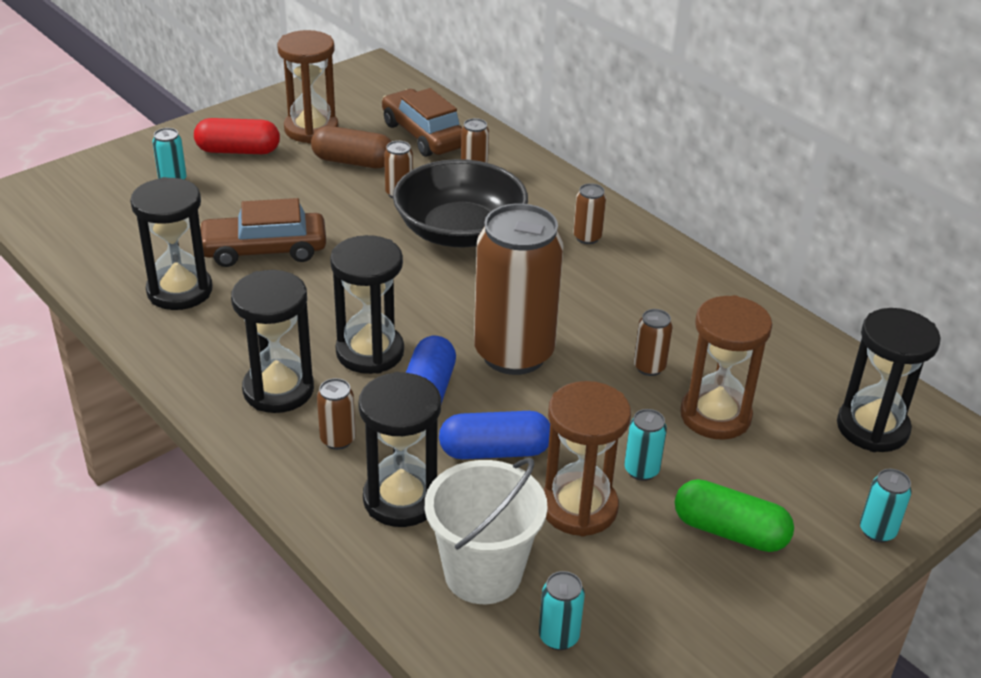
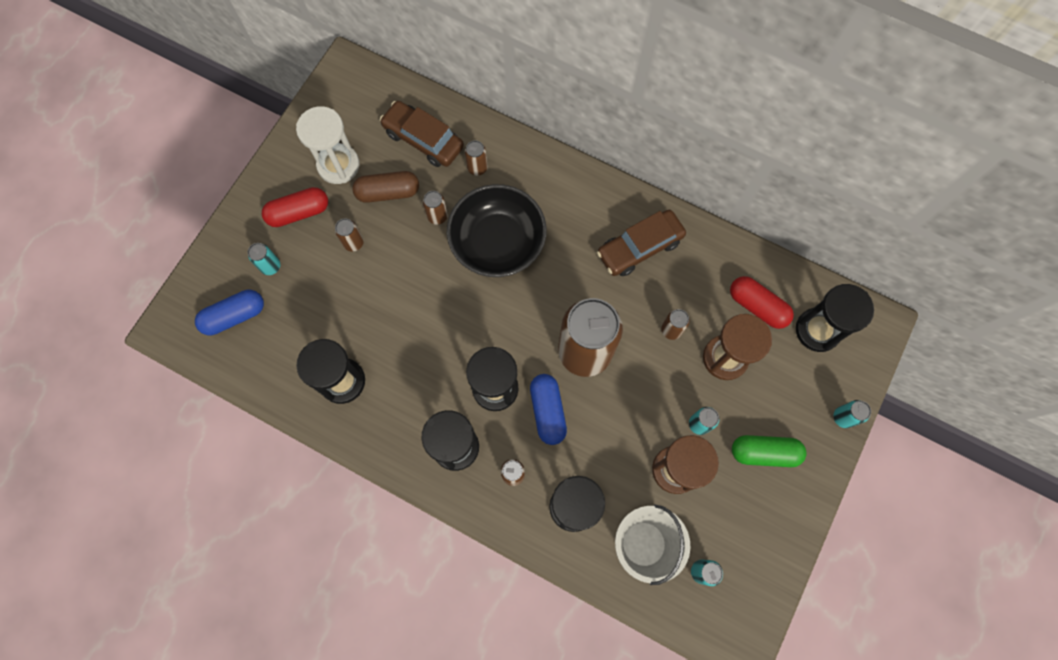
camera: 20 degrees left, 35 degrees up
(264, 250) = (376, 316): brown car -> brown car (639, 247)
(311, 129) = (338, 165): brown hourglass -> white hourglass
(495, 451) = (609, 444): blue capsule -> blue capsule (234, 316)
(587, 237) = (584, 214): brown can -> brown can (353, 243)
(788, 379) = (757, 306): none -> red capsule

